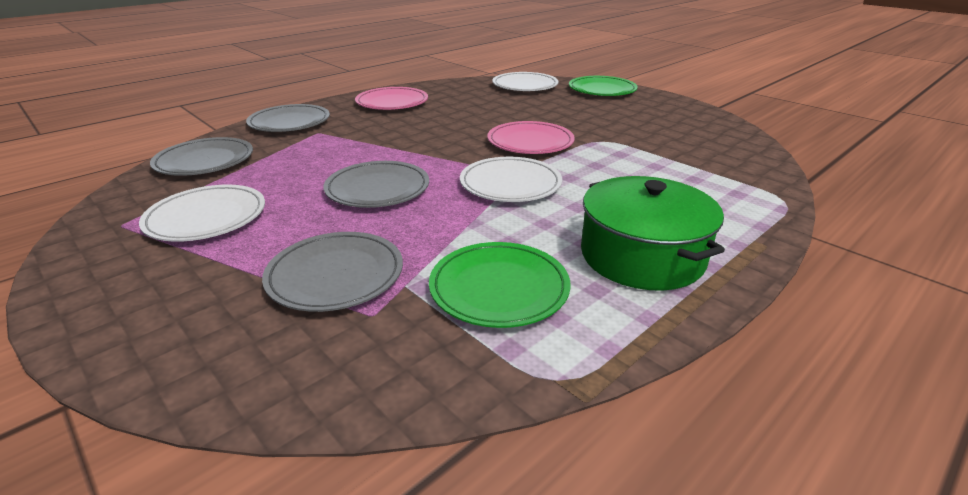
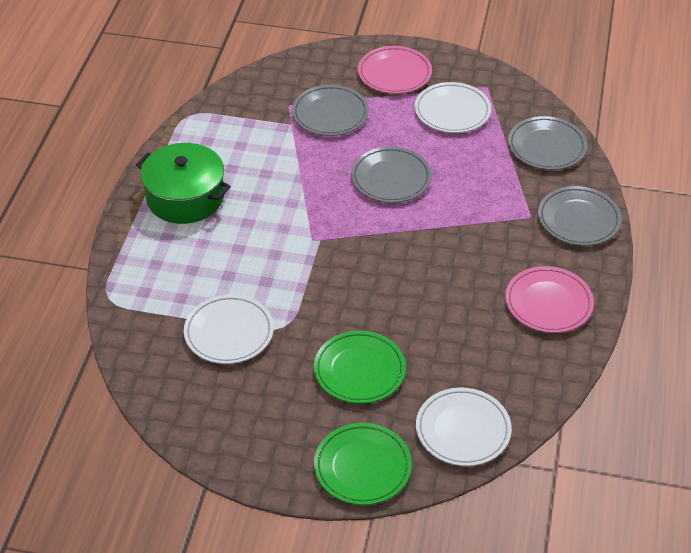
camera: 145 degrees right, 15 degrees up
(499, 288) = (245, 143): green plate -> green plate (359, 370)
(510, 184) = (309, 225): white plate -> white plate (229, 332)
(530, 142) = (343, 292): pink plate -> pink plate (394, 73)

